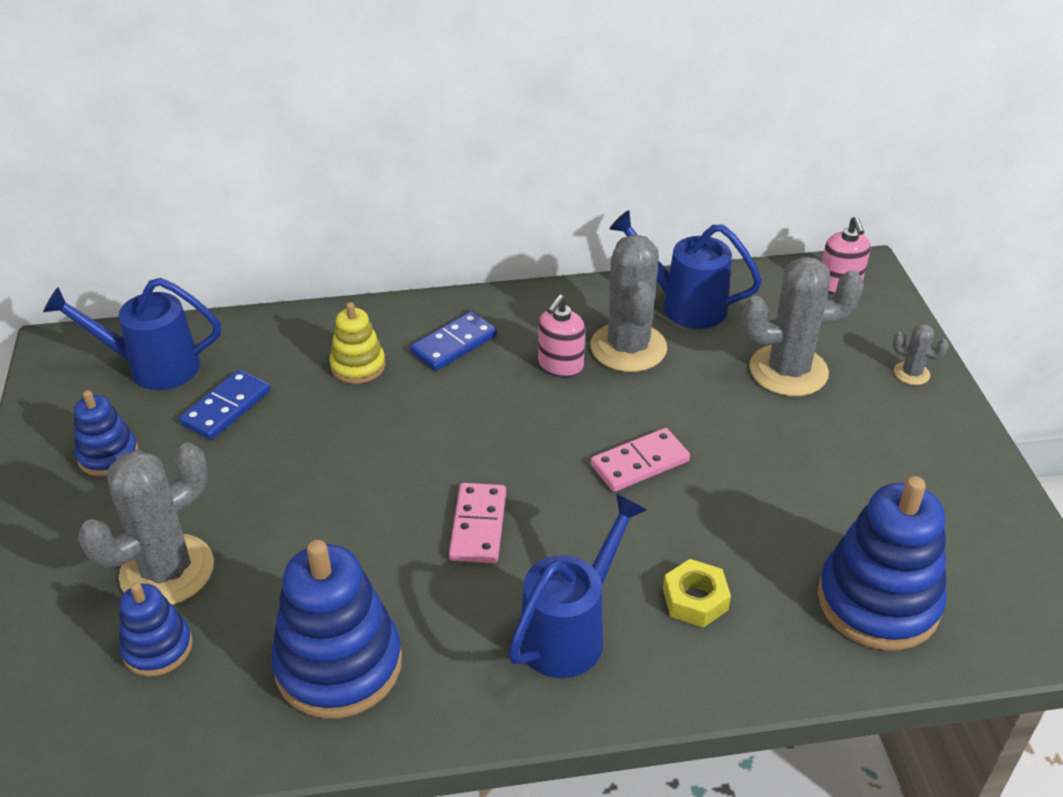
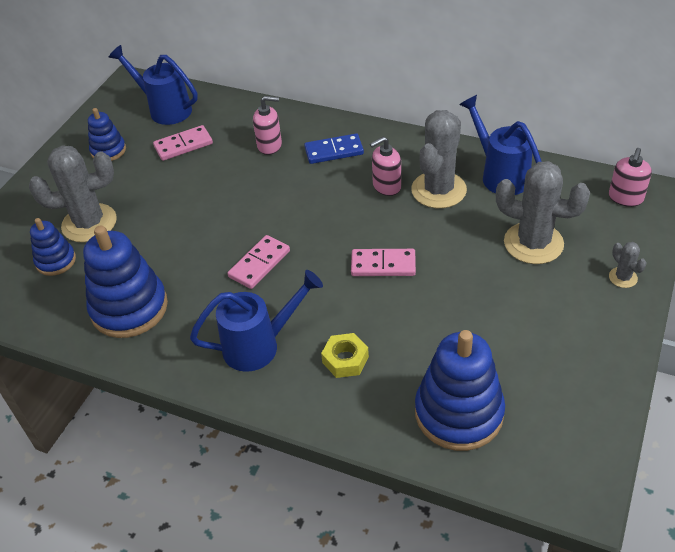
camera: 35 degrees right, 5 degrees up
(226, 407) = (183, 145): blue domino -> pink domino
(358, 366) = (270, 145): yellow stacking toy -> pink soap dispenser

